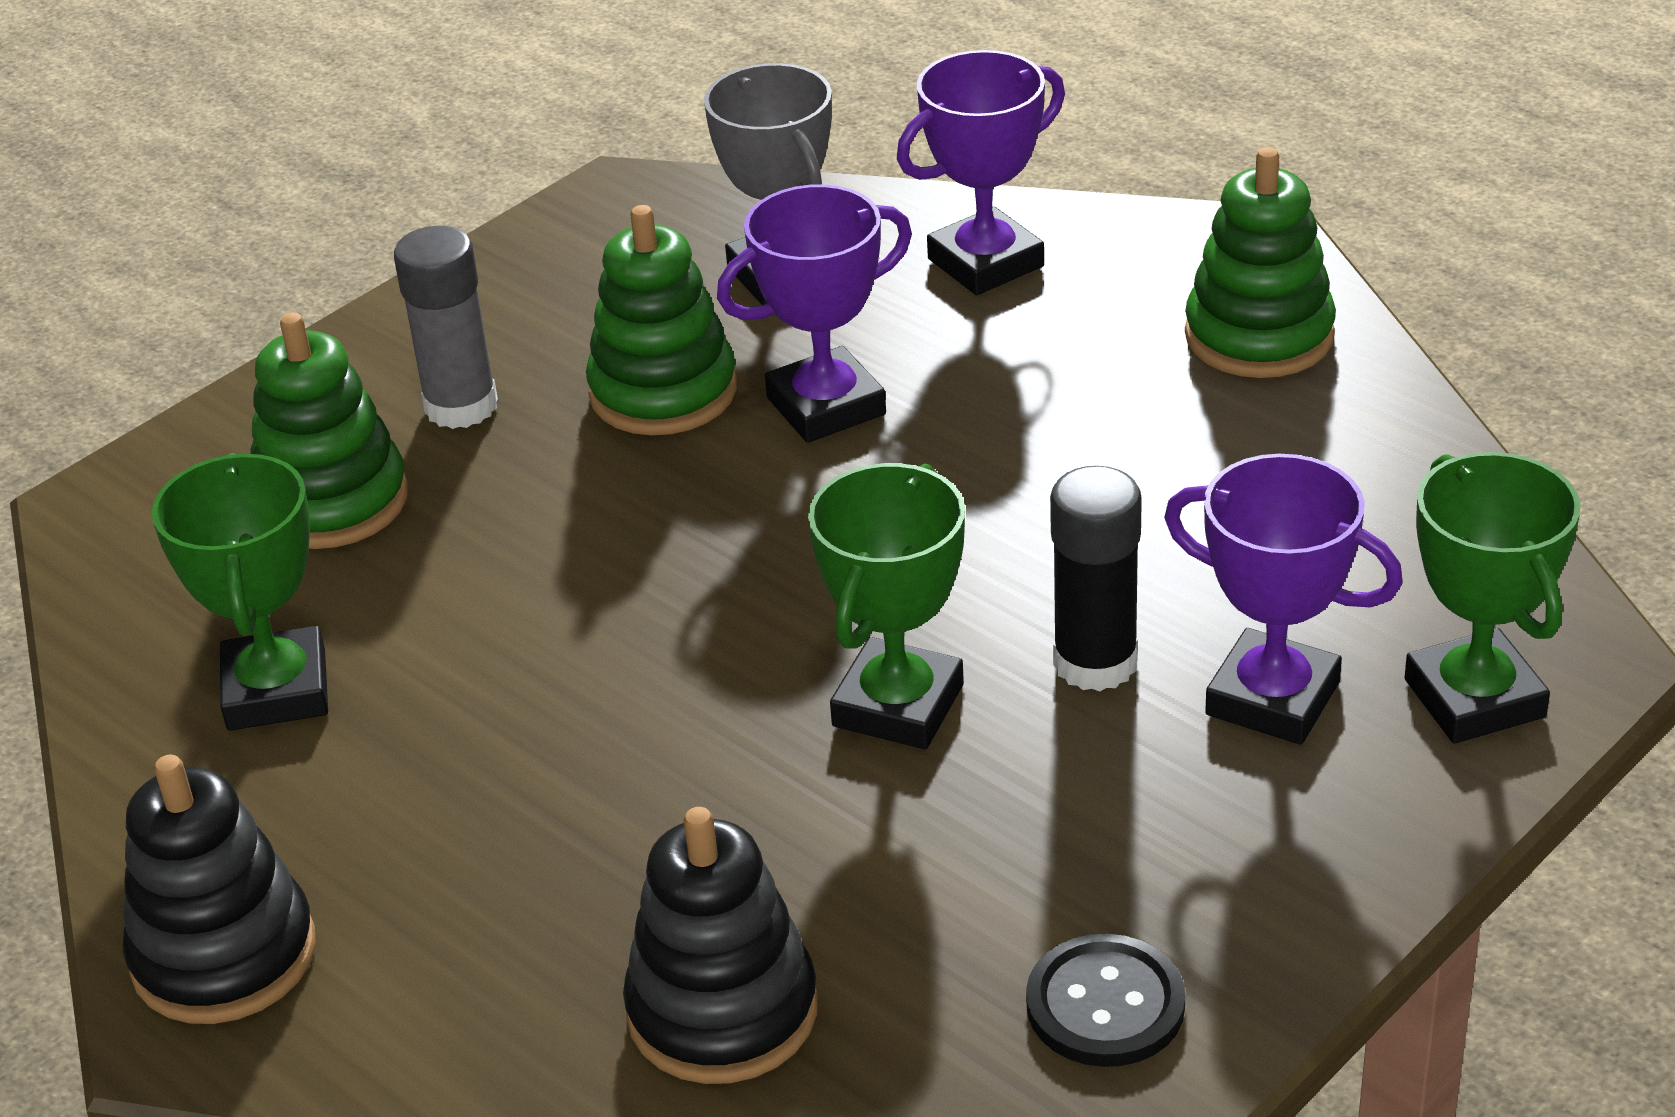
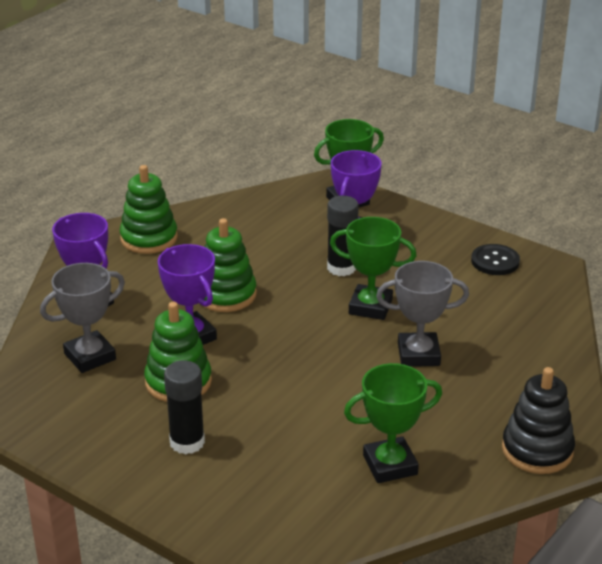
camera: 100 degrees left, 5 degrees down
(332, 501) = (260, 472): green stacking toy -> green stacking toy (226, 294)
(461, 406) = (187, 442): grey glue stick -> black glue stick
(667, 778) = (418, 354): none -> grey trophy
(722, 1011) = (522, 331): black stacking toy -> none

